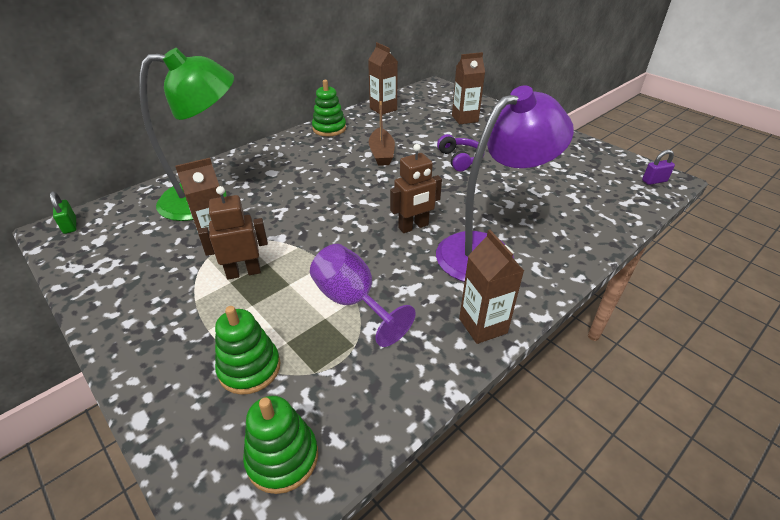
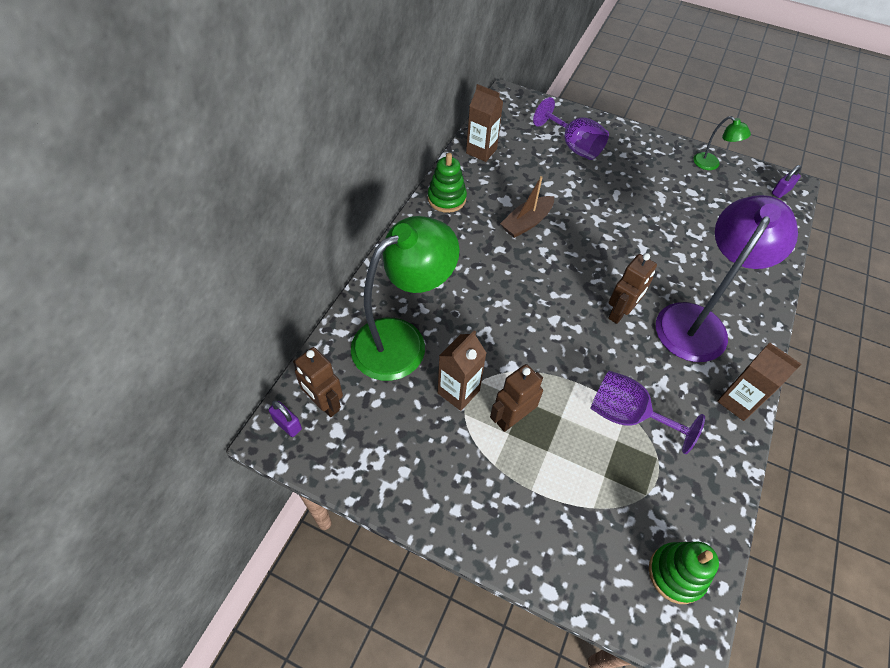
camera: 25 degrees left, 15 degrees up
(70, 226) = (287, 424): green padlock -> purple padlock
(109, 221) = (324, 404): none -> brown robot
(249, 368) = (595, 512): green stacking toy -> none
(381, 153) = (527, 222): brown boat -> brown boat turned 75 degrees clockwise
(460, 159) = (606, 209): purple headphones -> none
(464, 119) = (573, 146): brown carton -> purple goblet
(589, 150) = (711, 164): none -> green lamp

